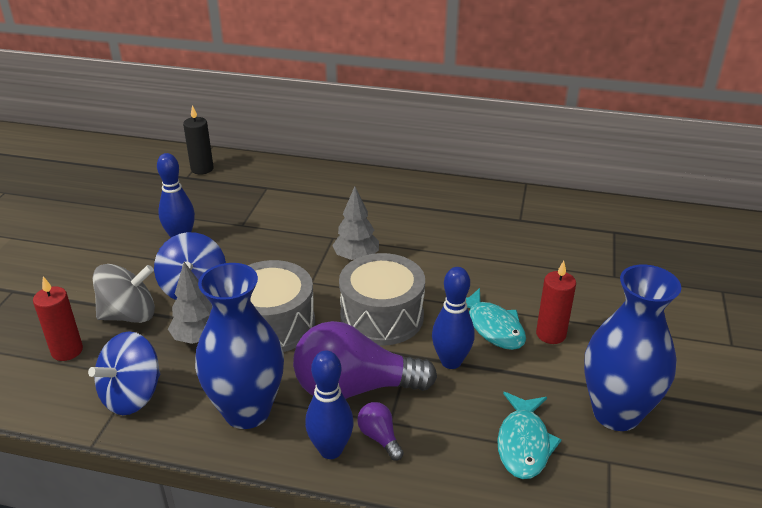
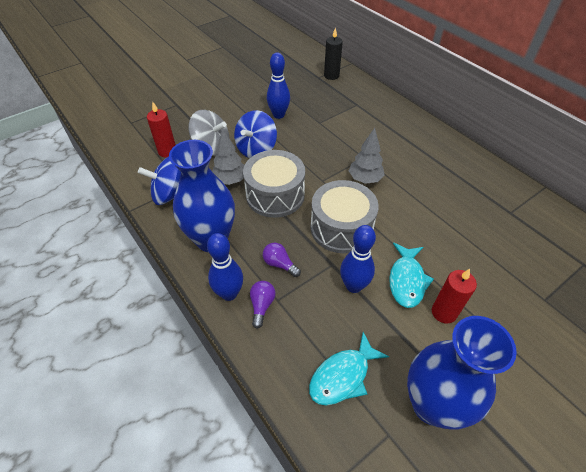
camera: 40 degrees right, 15 degrees up
(355, 388) = (279, 264): purple light bulb -> purple light bulb, size x0.43

